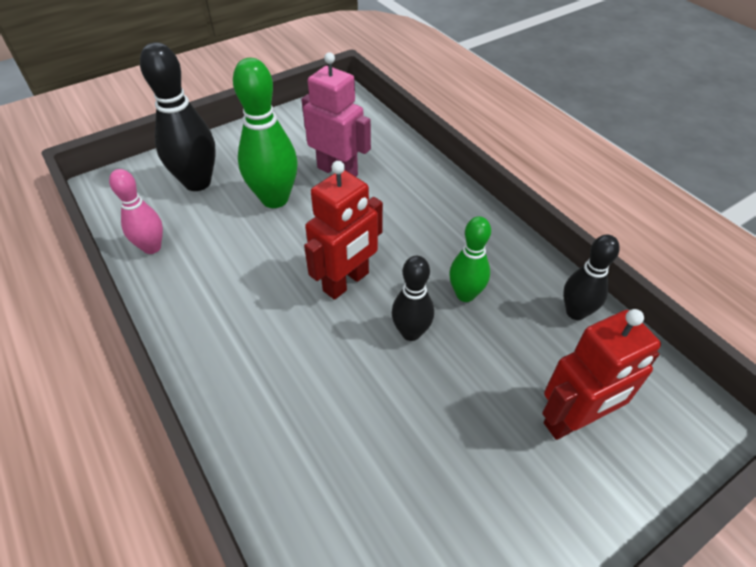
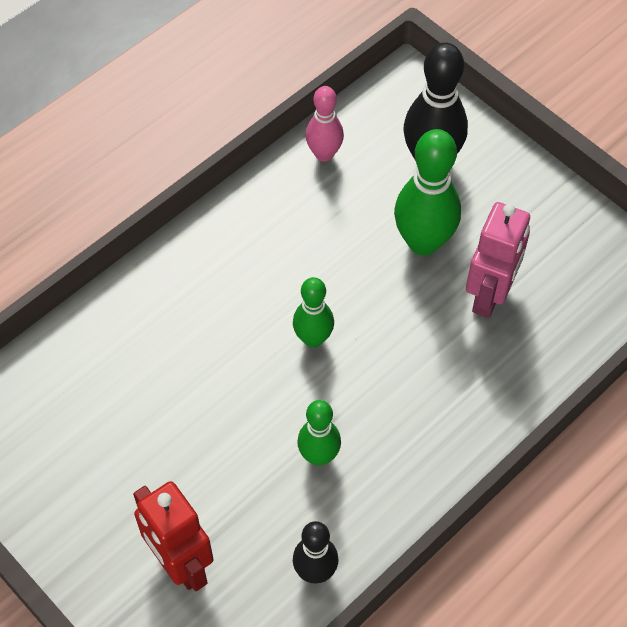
camera: 80 degrees right, 10 degrees up
(346, 282) = (313, 338): red robot -> green bowling pin
(411, 332) = (259, 408): black bowling pin -> none

